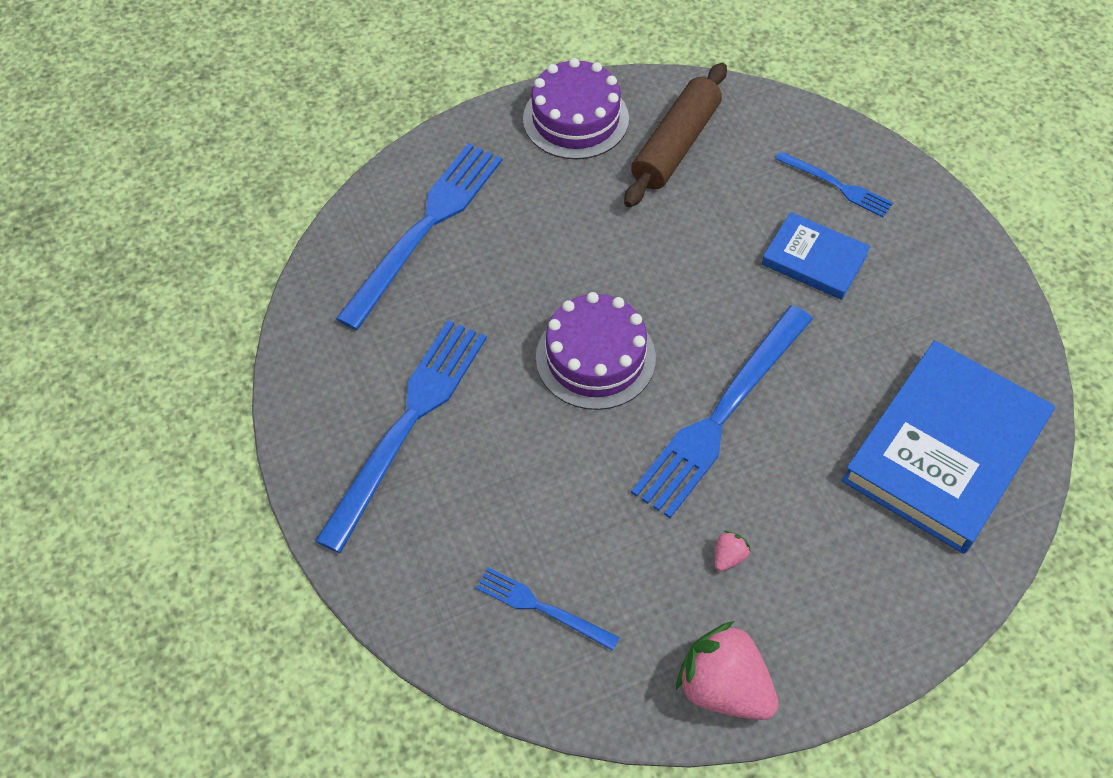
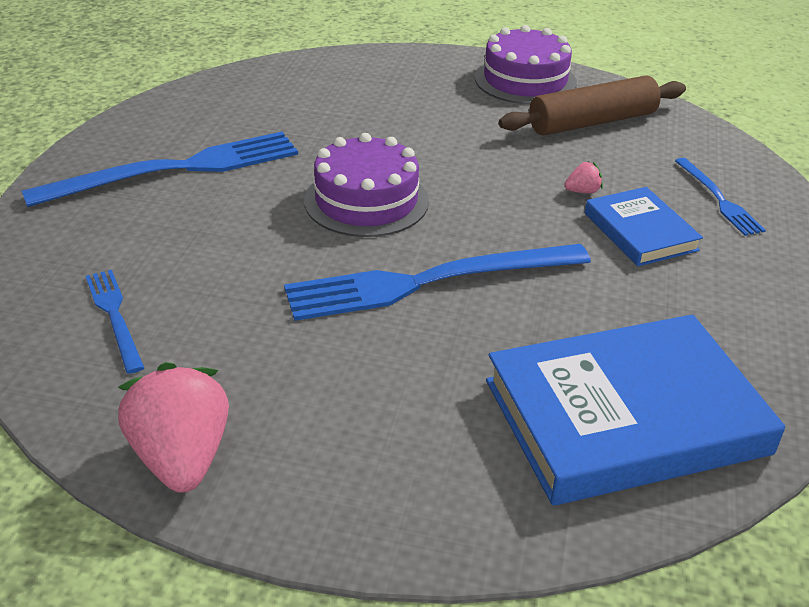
camera: 35 degrees right, 20 degrees down
(425, 228) = (334, 86): blue fork -> none
(728, 557) = (310, 372): pink strawberry -> pink strawberry (582, 191)

